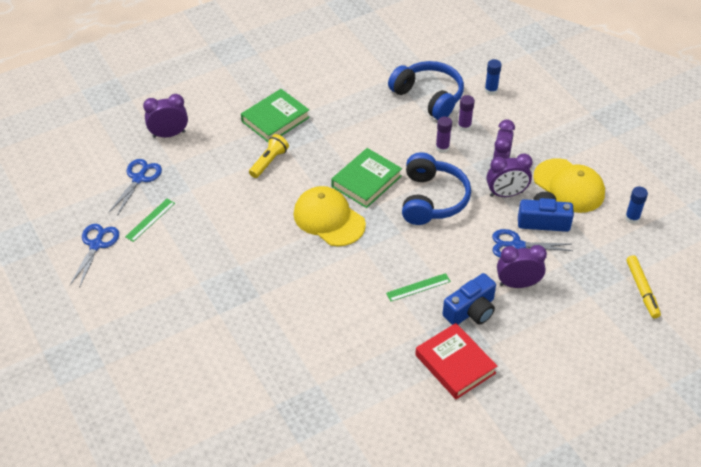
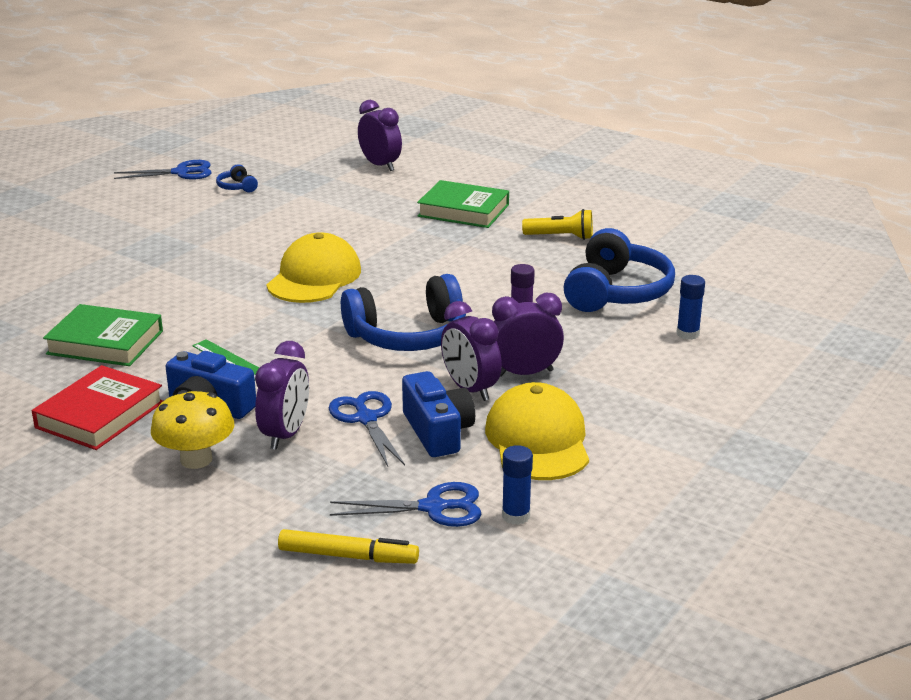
camera: 65 degrees right, 20 degrees down
(139, 178) = (297, 168): blue scissors -> blue scissors (434, 507)
(150, 220) = (237, 187): green ruler -> blue headphones
(269, 162) = (385, 223): yellow flashlight -> yellow flashlight (561, 237)
(366, 181) = (404, 286): green book -> green book (105, 342)
(464, 126) = (584, 329): purple glue stick -> none
(518, 284) = (285, 435): purple clock -> purple clock turned 45 degrees clockwise
(526, 329) = (196, 459): none -> yellow mushroom
(569, 186) = (538, 440): yellow cap -> yellow cap turned 150 degrees clockwise
(642, 290) = (348, 556): yellow marker -> yellow marker turned 135 degrees counterclockwise

